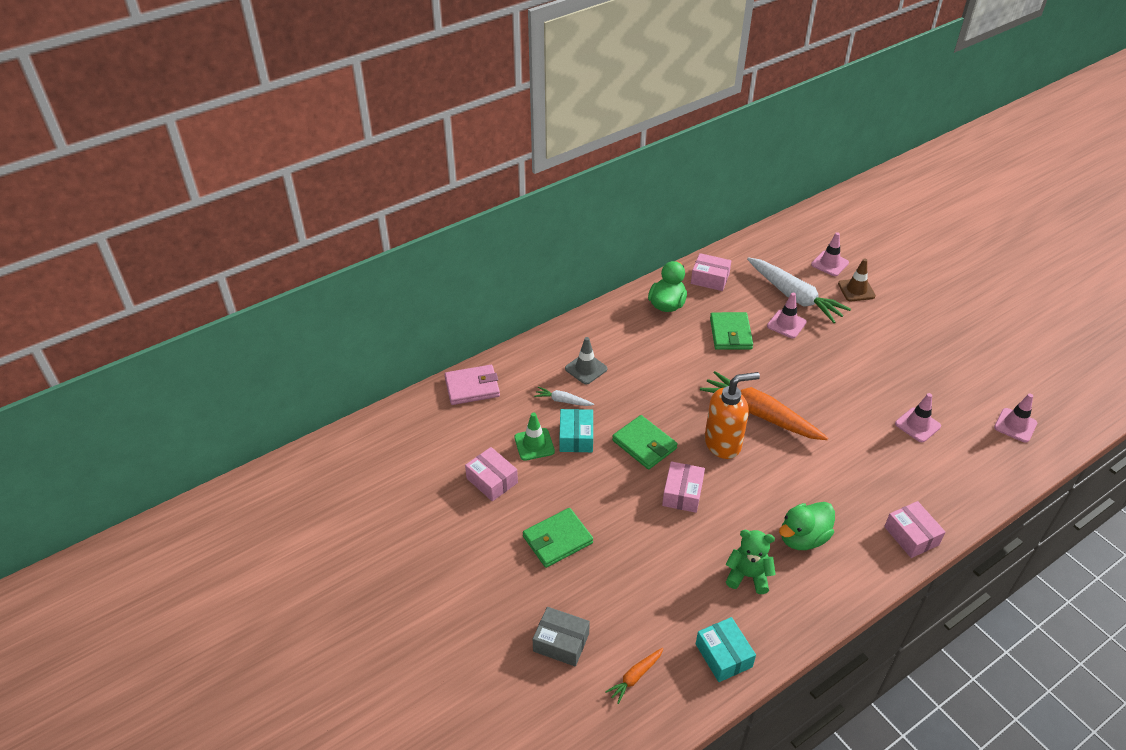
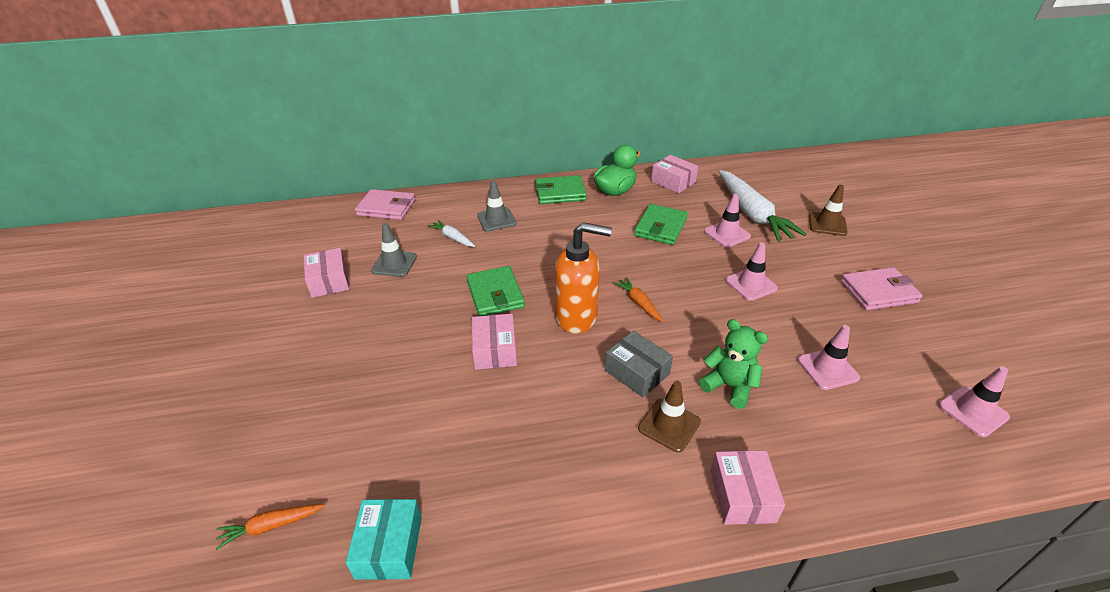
camera: 25 degrees right, 5 degrees down
(534, 444) = (394, 264): green traffic cone -> grey traffic cone
(557, 540) = (334, 351): green wallet -> green wallet (560, 193)
(561, 642) = (237, 452): grey box -> grey box (637, 372)
(576, 437) = (437, 269): turquoise box -> none
(682, 493) = (495, 350): pink box -> pink box turned 45 degrees counterclockwise
(748, 576) = (495, 462): green teddy bear -> green teddy bear (729, 386)
(760, 414) = (639, 303): orange carrot -> orange carrot, size x0.46
(803, 538) = (595, 444): green duck -> none
(829, 264) = (810, 197): pink traffic cone -> pink traffic cone (751, 284)
(841, 506) = (669, 425): none -> brown traffic cone
(921, 346) = (878, 292): none -> pink wallet

